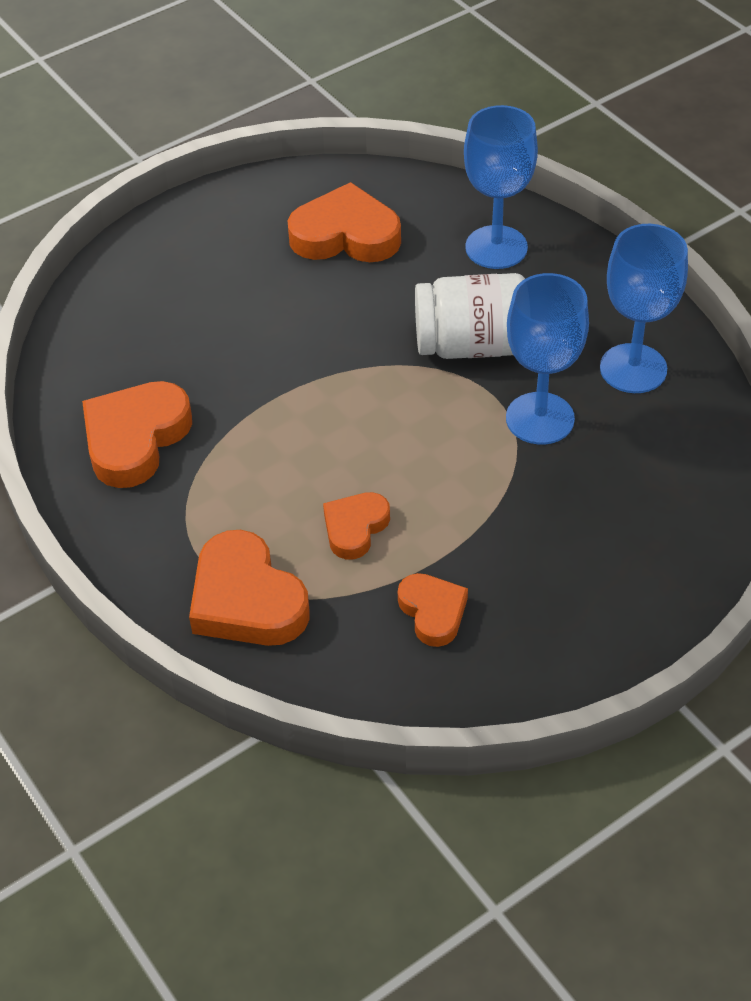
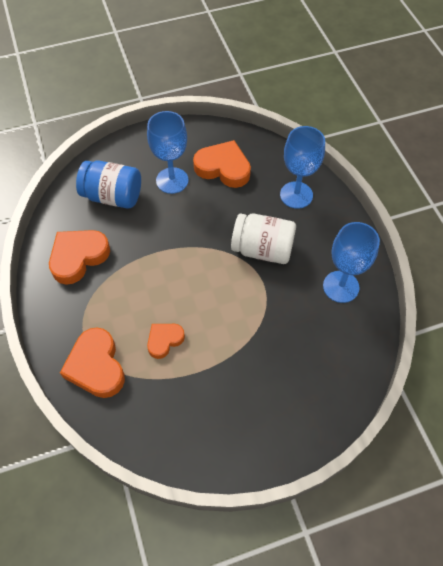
camera: 15 degrees right, 10 degrees up
(158, 326) = (113, 196): none -> blue jar
(433, 612) = (184, 402): orange heart -> none
(540, 418) = (281, 303): blue goblet -> blue goblet (172, 180)

